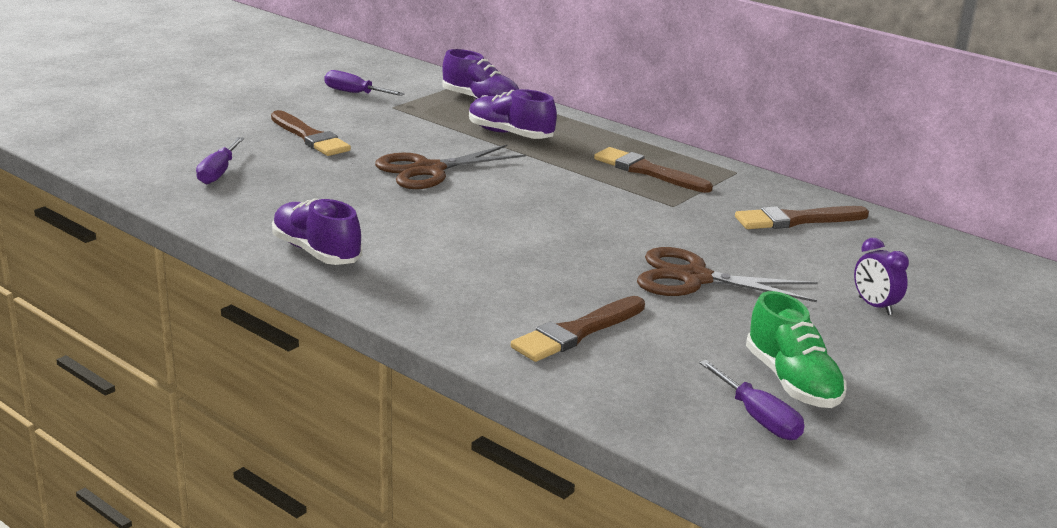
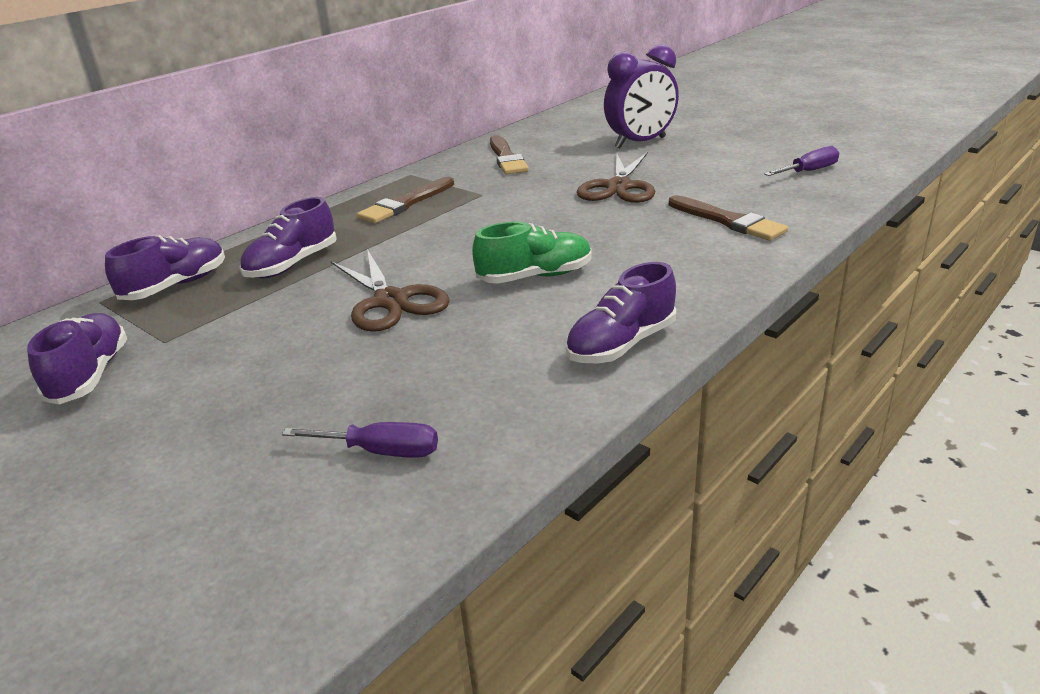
camera: 85 degrees left, 5 degrees up
(310, 137) = (259, 391): brown brush -> none
(354, 93) = (90, 375): purple screwdriver -> purple shoe
(792, 382) = (756, 163): green shoe -> green shoe (535, 276)
(875, 306) = (640, 143): purple clock -> purple clock, size x2.00

